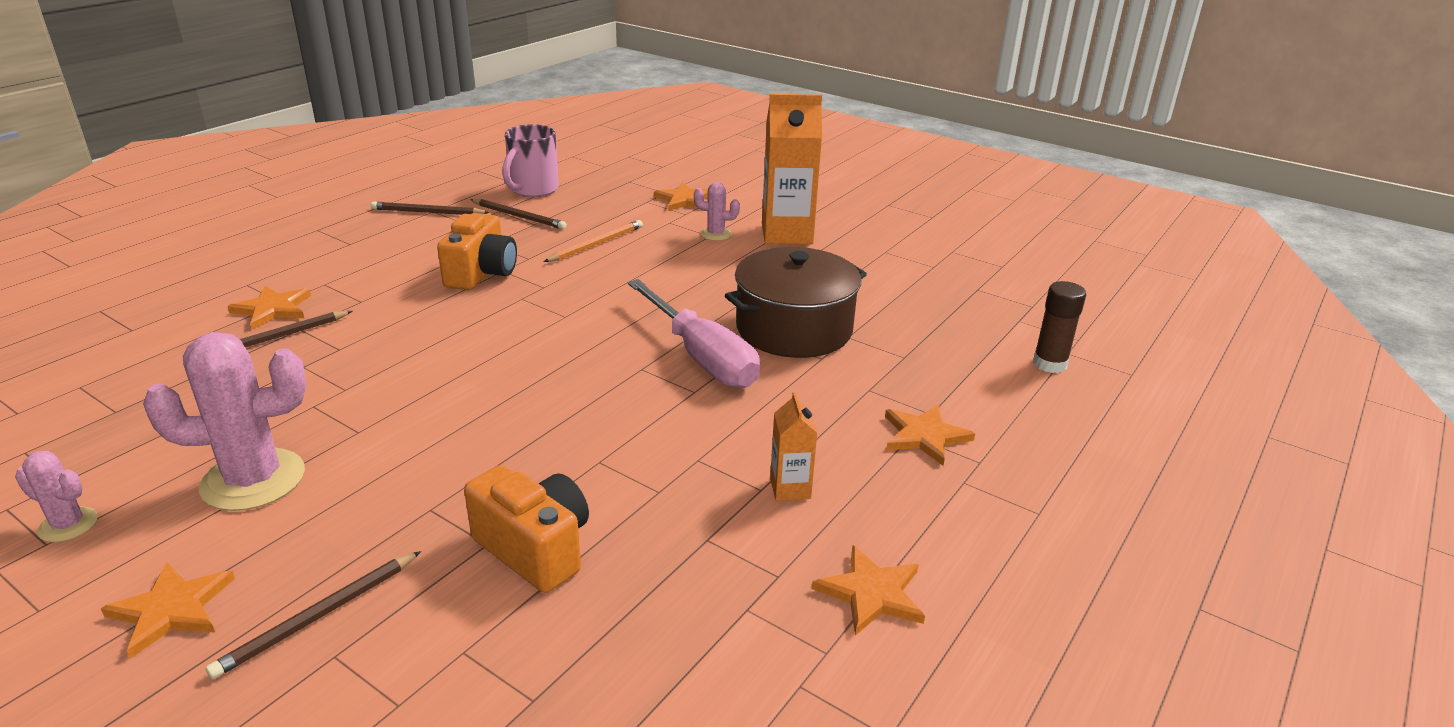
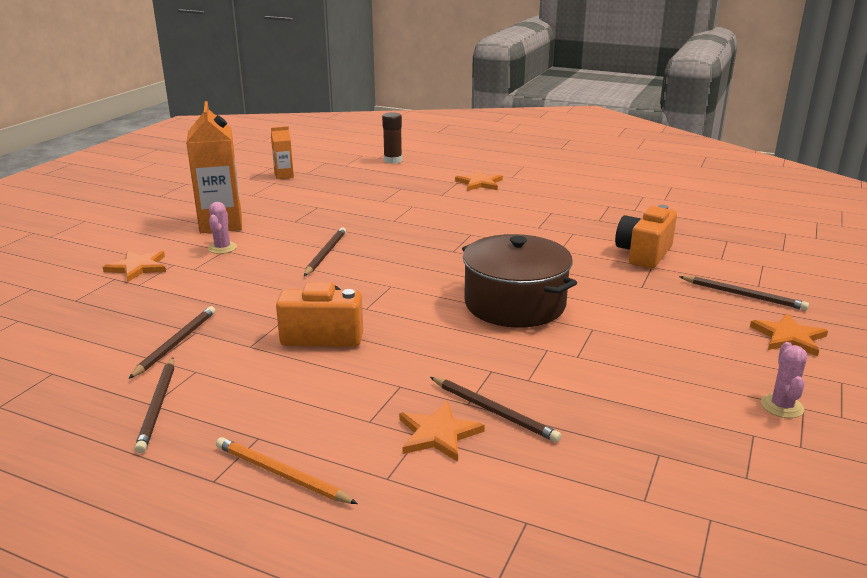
camera: 100 degrees left, 5 degrees down
(253, 480) = (673, 350): pink cactus -> none
(533, 190) = (91, 350): pink mug -> none
(596, 244) = (248, 293): orange pencil -> orange pencil (282, 474)
(673, 285) = (325, 254): none -> brown pencil
(702, 357) = (428, 235): pink screwdriver -> none
(790, 488) = (545, 206): orange carton -> orange carton (284, 175)
(794, 329) = (379, 214): brown pot -> brown pot (515, 304)
(871, 593) = (602, 190): orange star -> none

